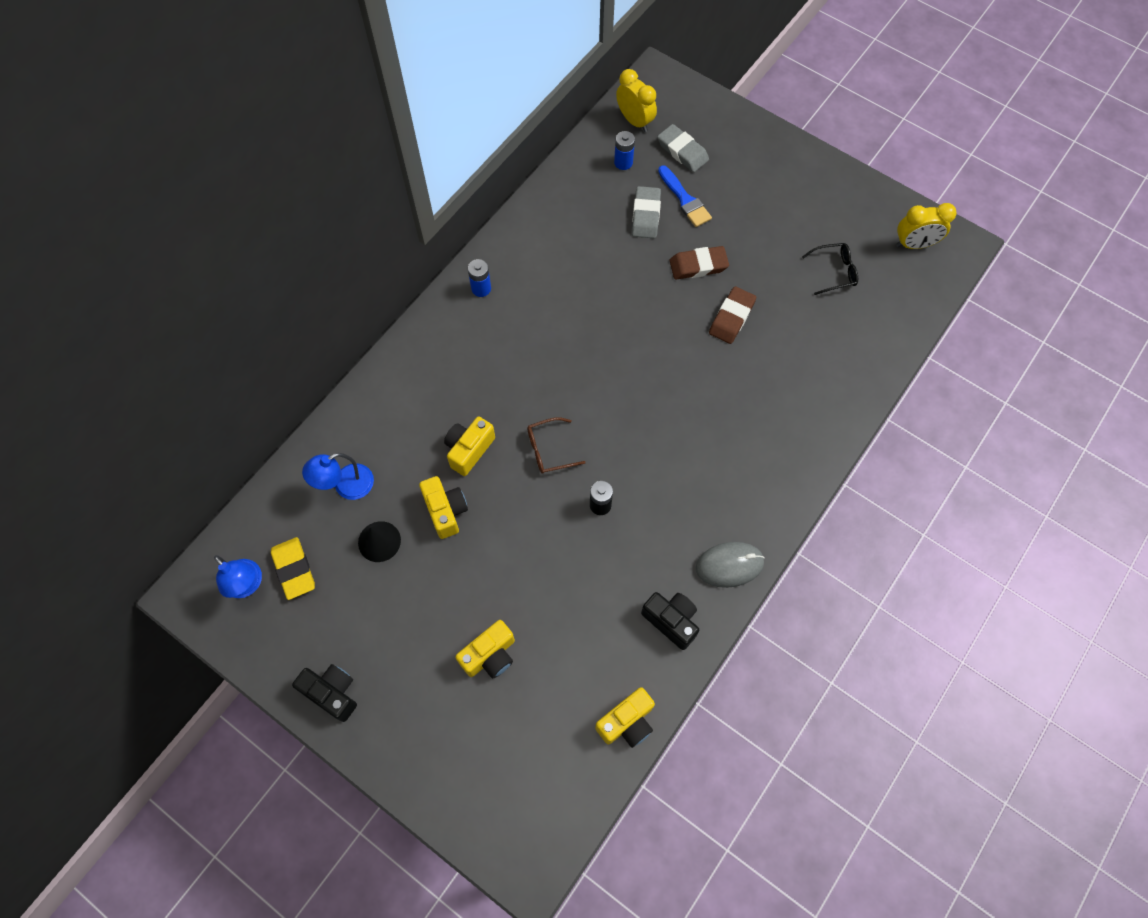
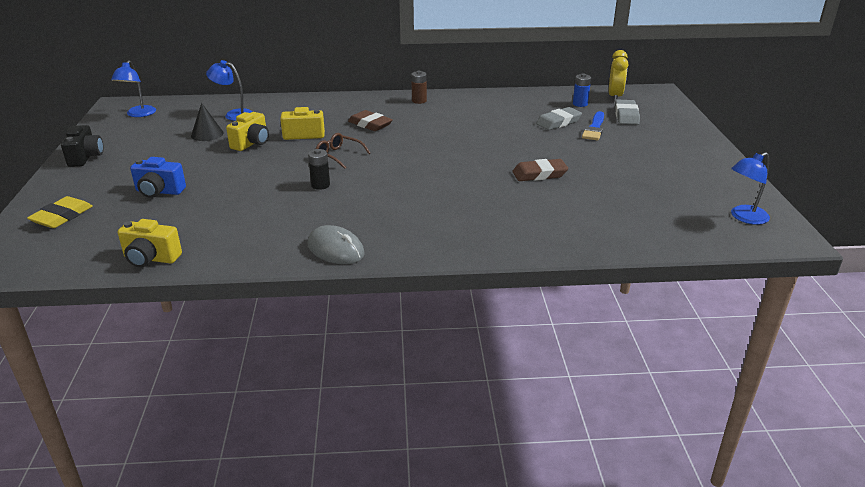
camera: 50 degrees right, 35 degrees down
(294, 569) = (162, 121): yellow eraser -> yellow eraser (62, 216)
(481, 288) = (419, 101): blue battery -> brown battery
(490, 655) = (159, 192): yellow camera -> blue camera
(671, 621) = (258, 244): black camera -> none
(698, 265) = (556, 149): brown eraser -> brown eraser (370, 124)
(834, 272) = (651, 195): black glasses -> none
(914, 244) = (744, 217): yellow clock -> blue lamp

